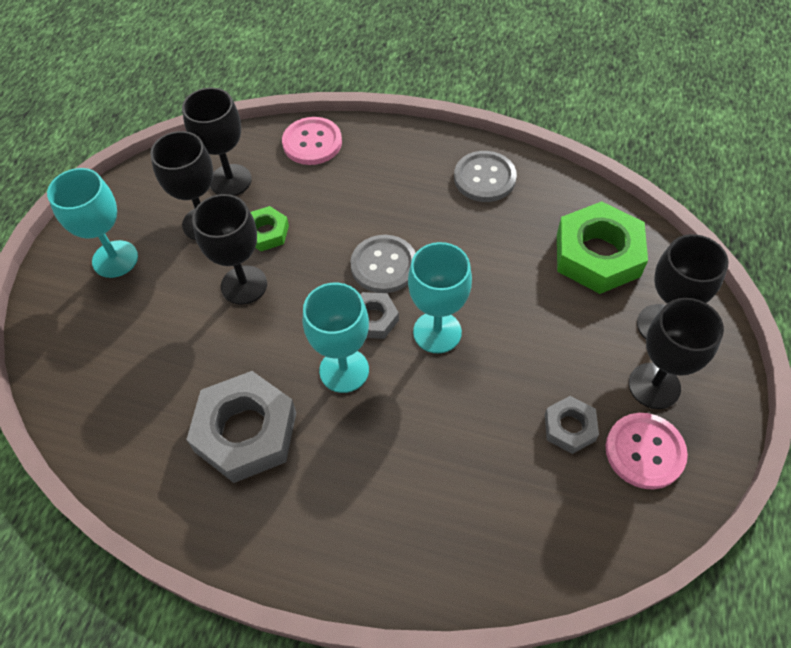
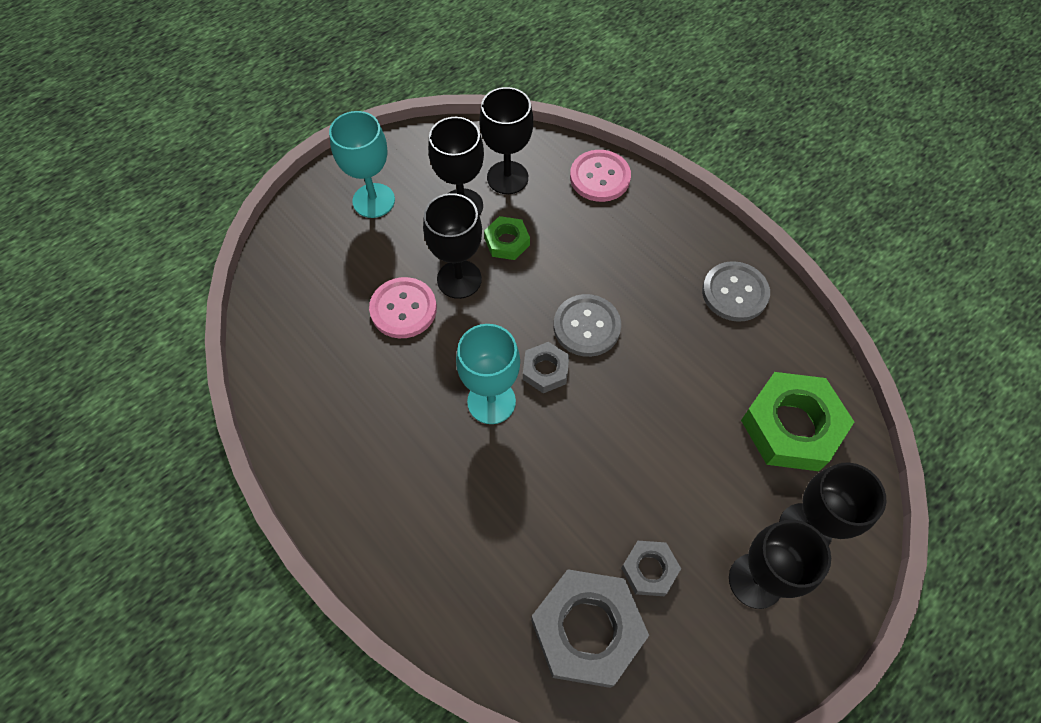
camera: 30 degrees right, 5 degrees up
(246, 432) = (381, 407): grey nut -> grey nut (587, 630)
(437, 332) = (592, 414): turquoise goblet -> none
(644, 451) = (702, 634): pink button -> pink button (403, 309)

